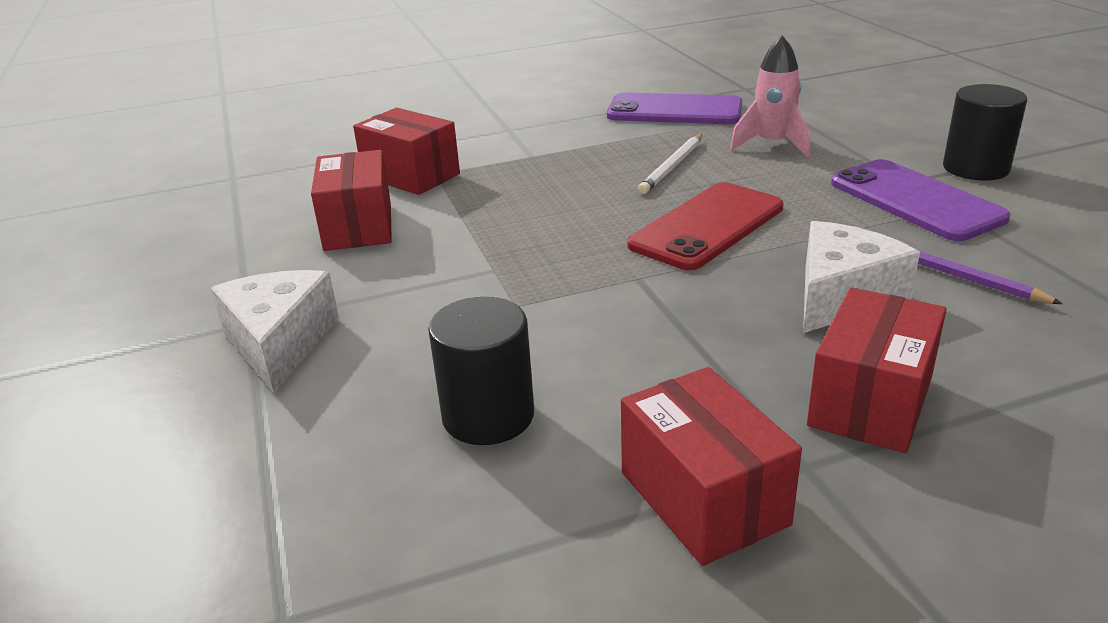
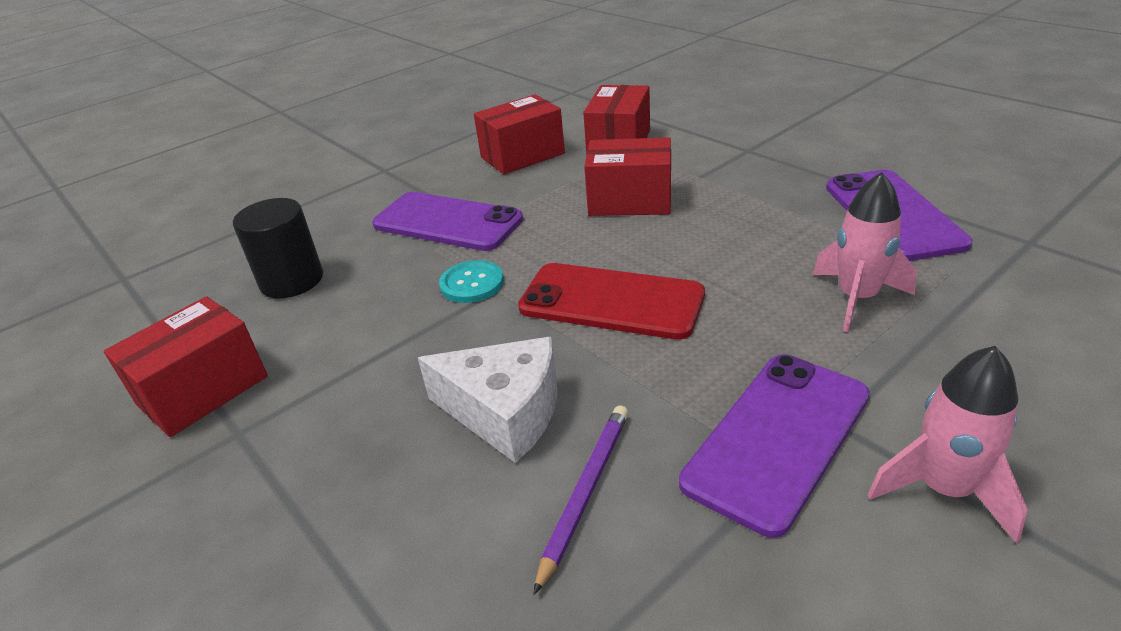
camera: 70 degrees right, 5 degrees up
(280, 343) = (363, 187): white cheese -> none
(464, 289) = (447, 222): none -> purple phone
(615, 289) = (472, 283): none -> turquoise button
(672, 167) = (736, 250): white pencil -> none
(870, 402) = (324, 457): red box -> red box (630, 201)
(975, 168) = (944, 489): black cylinder -> pink rocket

